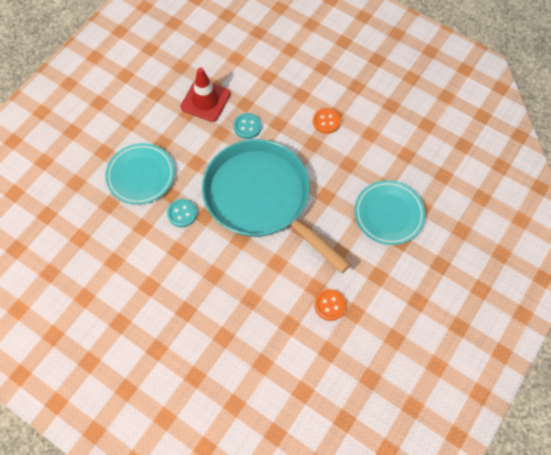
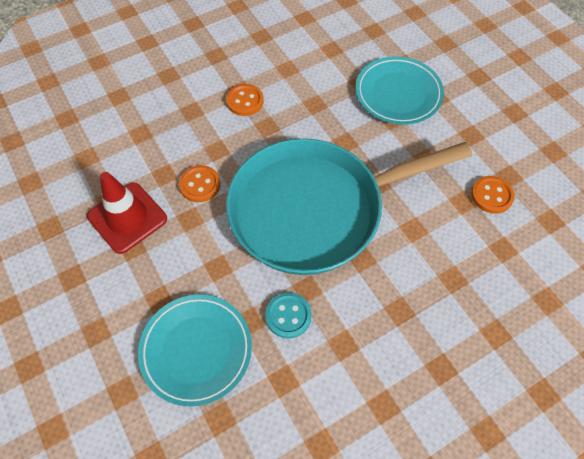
camera: 65 degrees left, 5 degrees down
(247, 126) = (200, 185): turquoise button -> orange button

